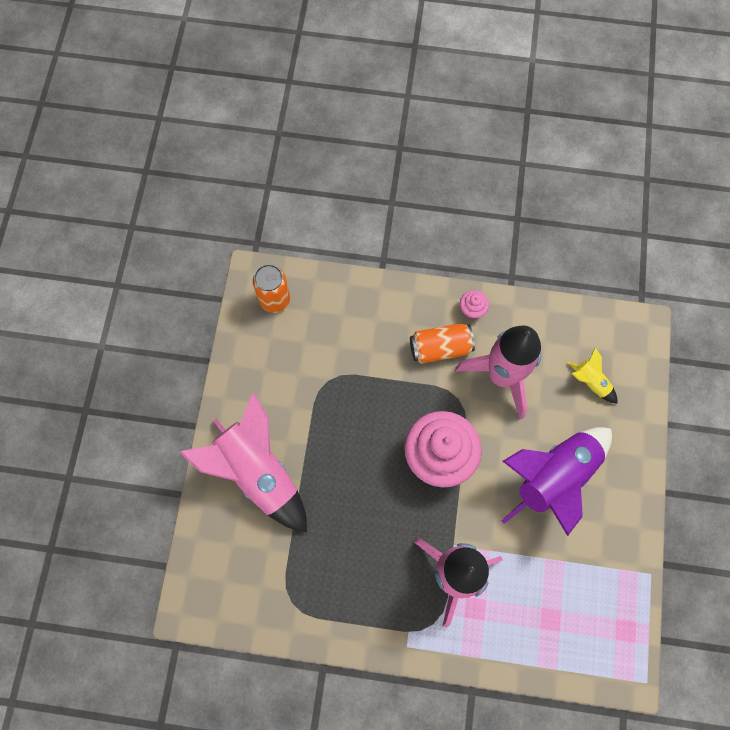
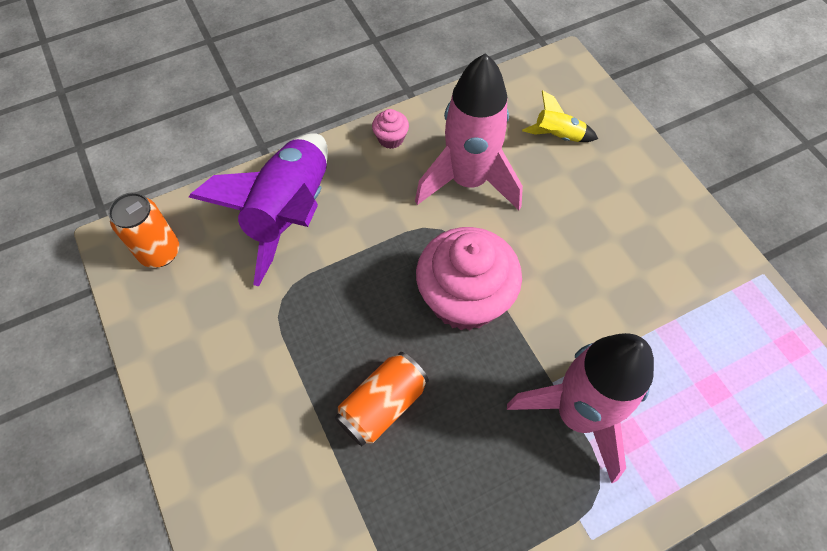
camera: 35 degrees left, 10 degrees down
(258, 472) = (263, 458): pink rocket -> none
(440, 348) = (385, 192): orange can -> orange can (382, 405)
(553, 477) = (596, 244): purple rocket -> purple rocket (290, 213)

